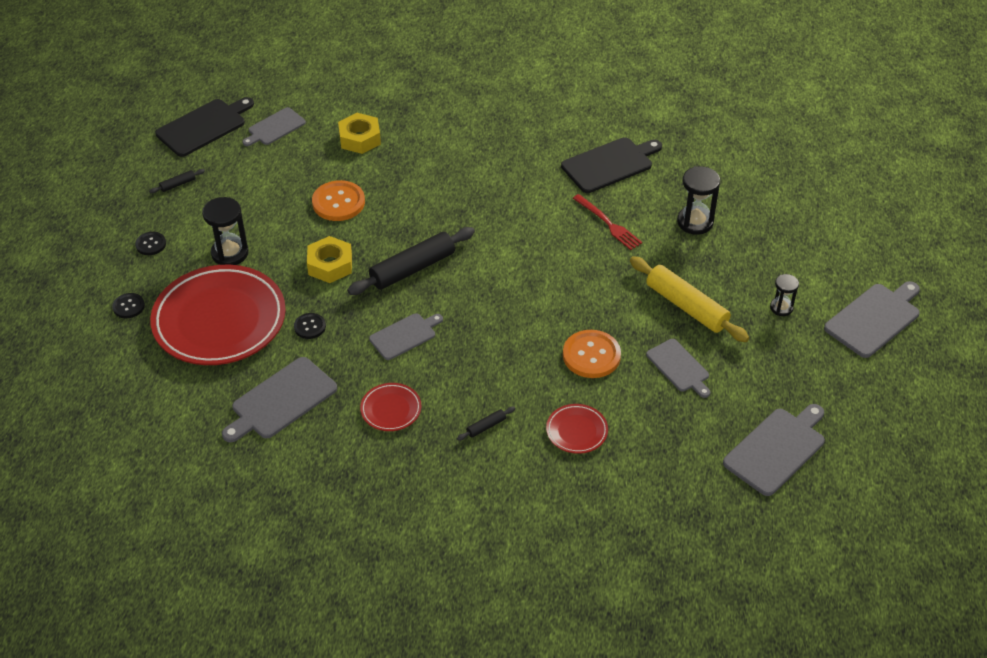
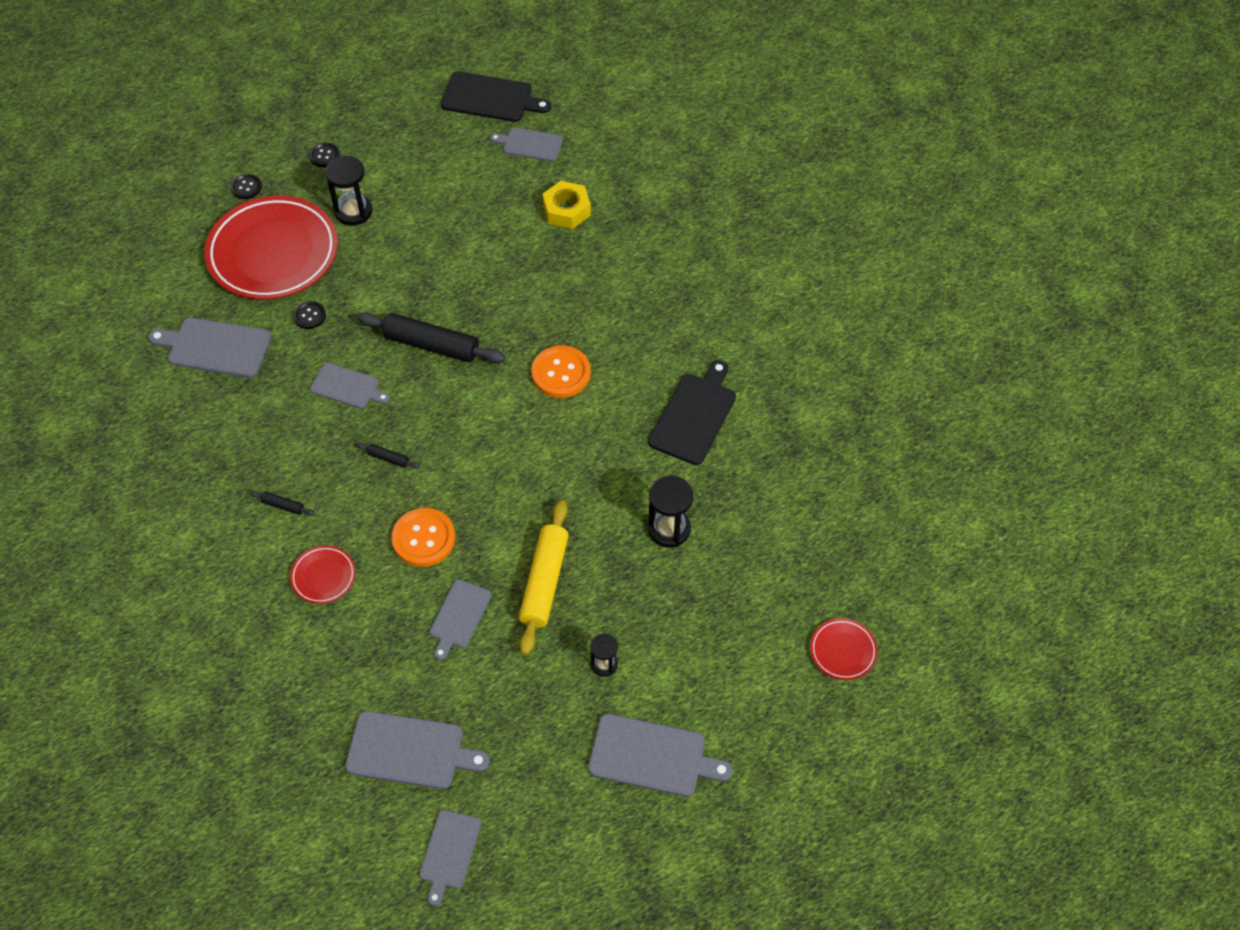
camera: 55 degrees right, 10 degrees up
(178, 184) = (407, 127): black rolling pin -> black rolling pin (388, 458)
(330, 265) = (392, 285): yellow nut -> none
(338, 202) = (472, 245): orange button -> orange button (561, 373)
(391, 409) = (256, 427): red plate -> red plate (843, 651)
(608, 224) = (608, 459): red fork -> none
(610, 164) = (694, 415): black cutting board -> black cutting board turned 90 degrees counterclockwise
(879, 465) = (449, 852): none -> grey cutting board

